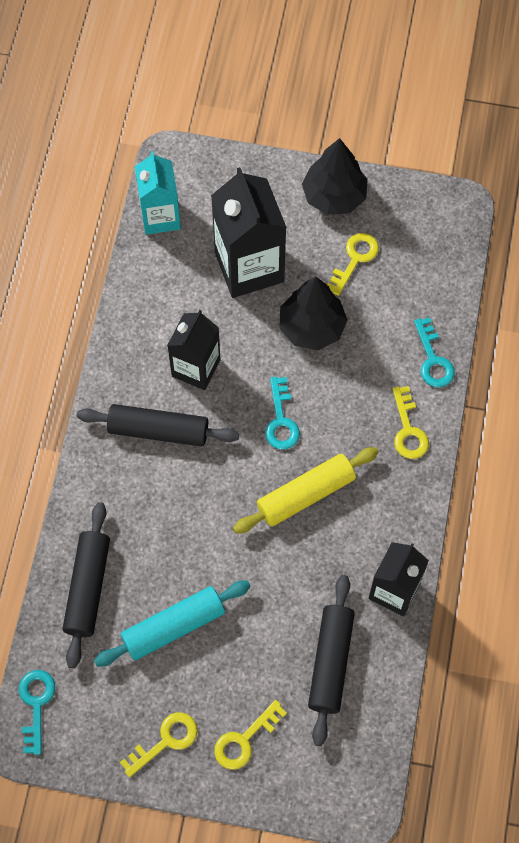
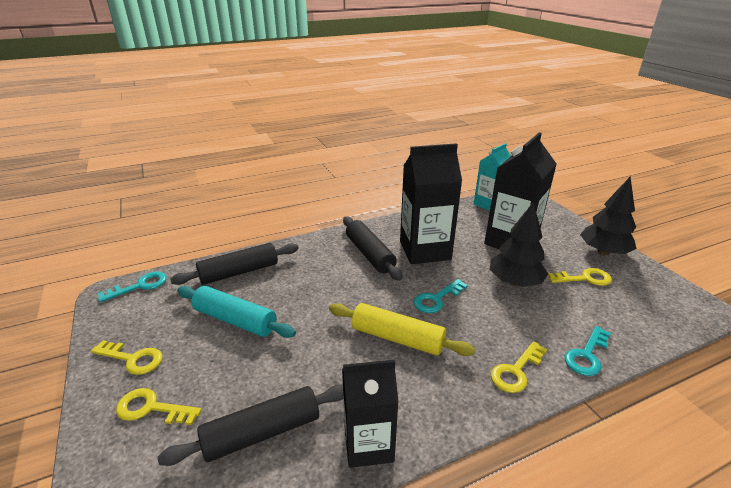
camera: 55 degrees right, 35 degrees down
(196, 368) = (425, 250): black carton -> black carton, size x1.53

